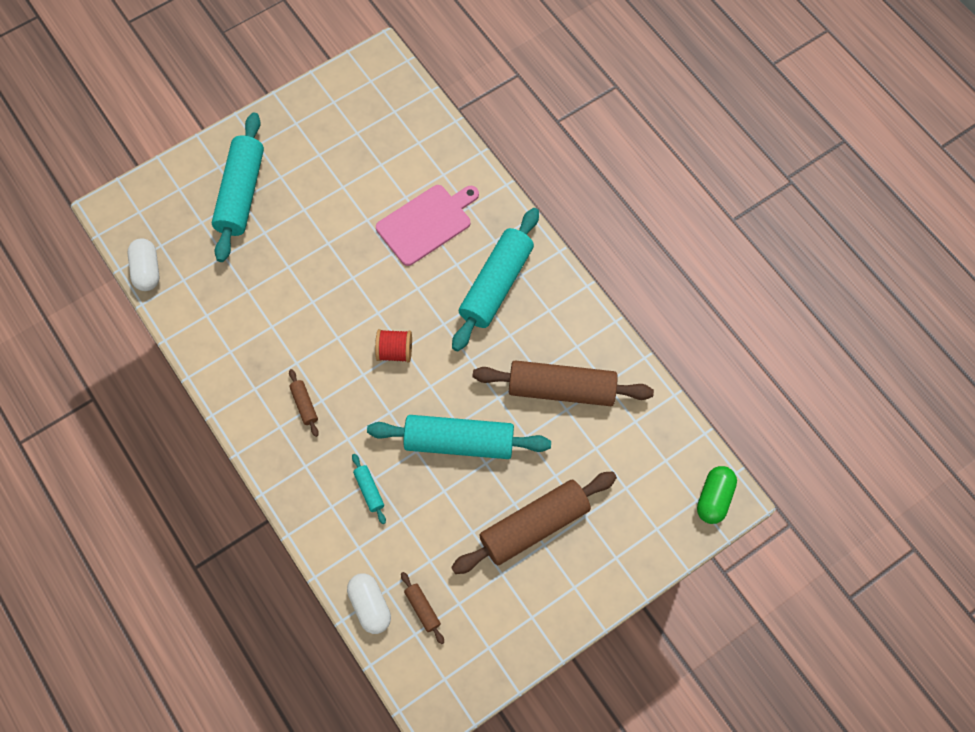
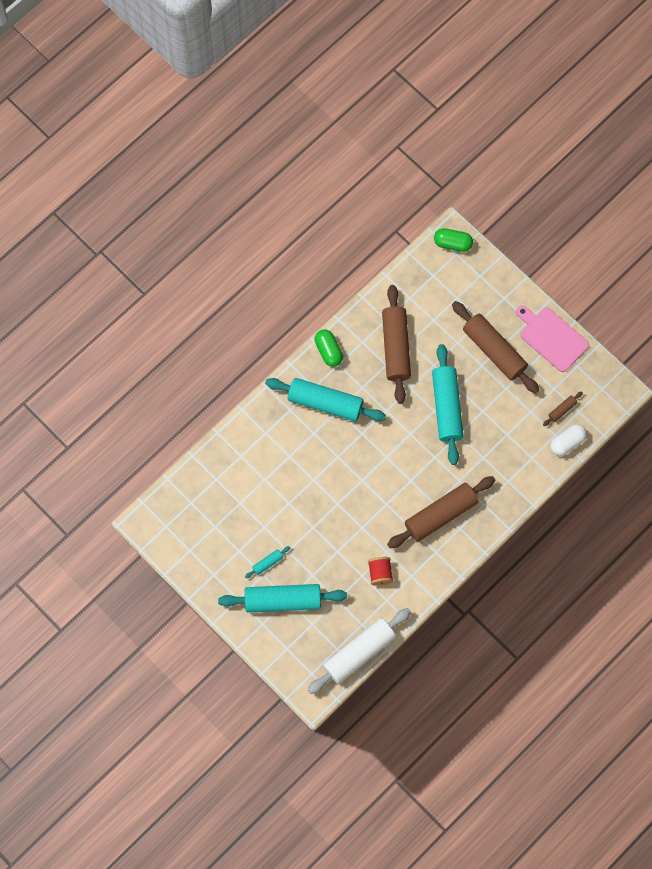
camera: 100 degrees left, 5 degrees up
(147, 270) = (359, 653): white capsule -> white rolling pin
(304, 405) = (441, 515): brown rolling pin -> brown rolling pin, size x2.37
(369, 490) = (492, 459): turquoise rolling pin -> turquoise rolling pin (267, 563)
(395, 351) = (389, 462): red spool -> red spool (380, 573)
(426, 223) = (284, 460): pink cutting board -> pink cutting board (551, 338)
(570, 301) = (328, 351): none -> green capsule

